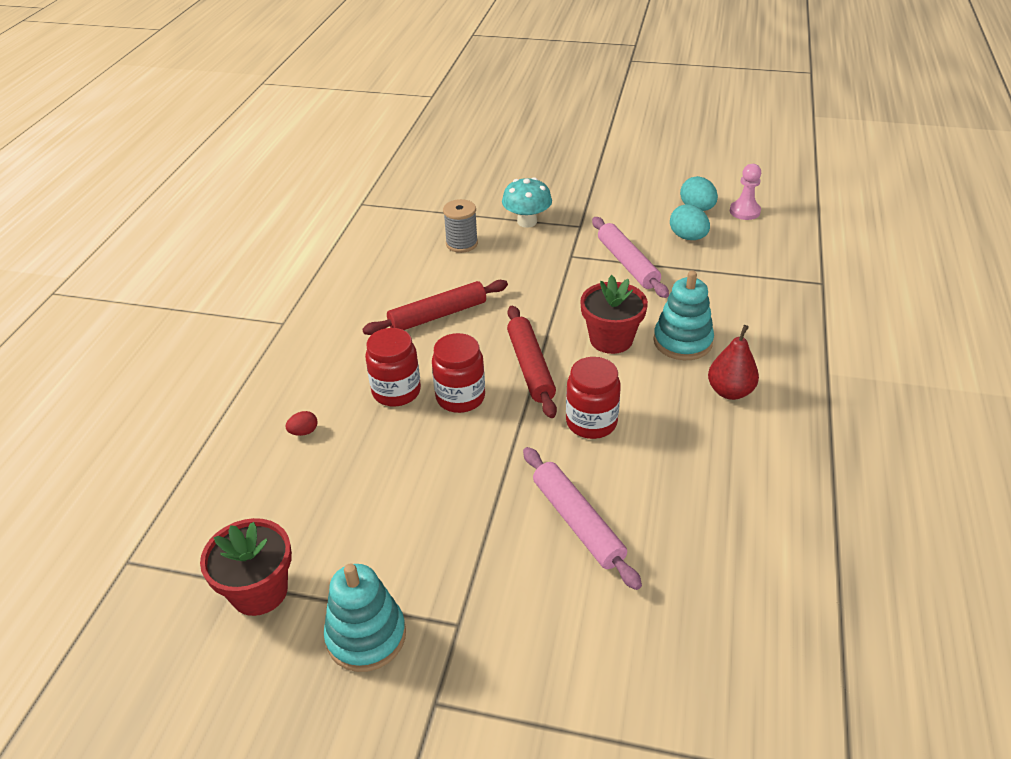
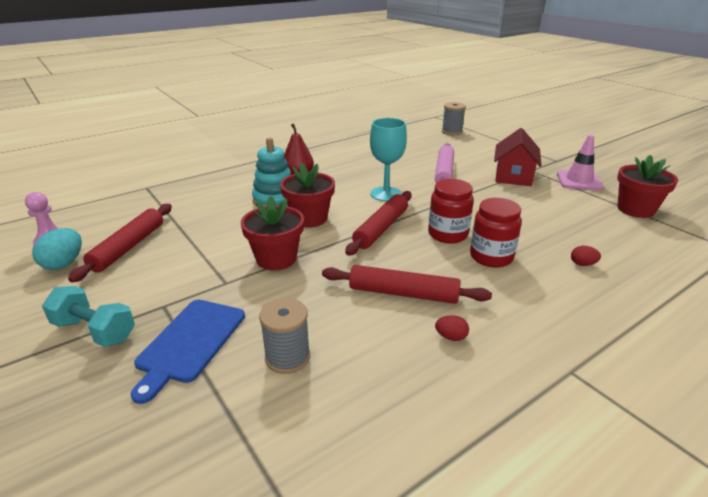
camera: 140 degrees left, 10 degrees down
(366, 636) = (578, 181): turquoise stacking toy -> pink traffic cone
(375, 303) = (451, 337): none -> red egg
(473, 580) = (513, 176): none -> red house
(527, 222) = (190, 342): turquoise mushroom -> blue cutting board
(569, 289) = (276, 259): none -> red flower pot
(588, 199) = (94, 331): none -> turquoise dumbbell
(591, 422) = (386, 194): red jar -> turquoise goblet
(627, 264) = (205, 253): pink rolling pin -> none
(688, 237) = (128, 247): turquoise egg -> red rolling pin
(719, 709) = (452, 132): none -> grey spool

